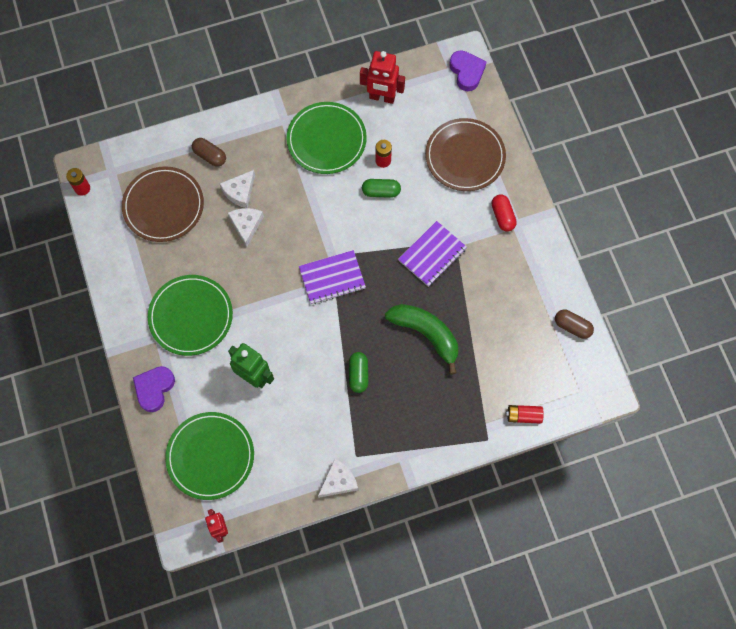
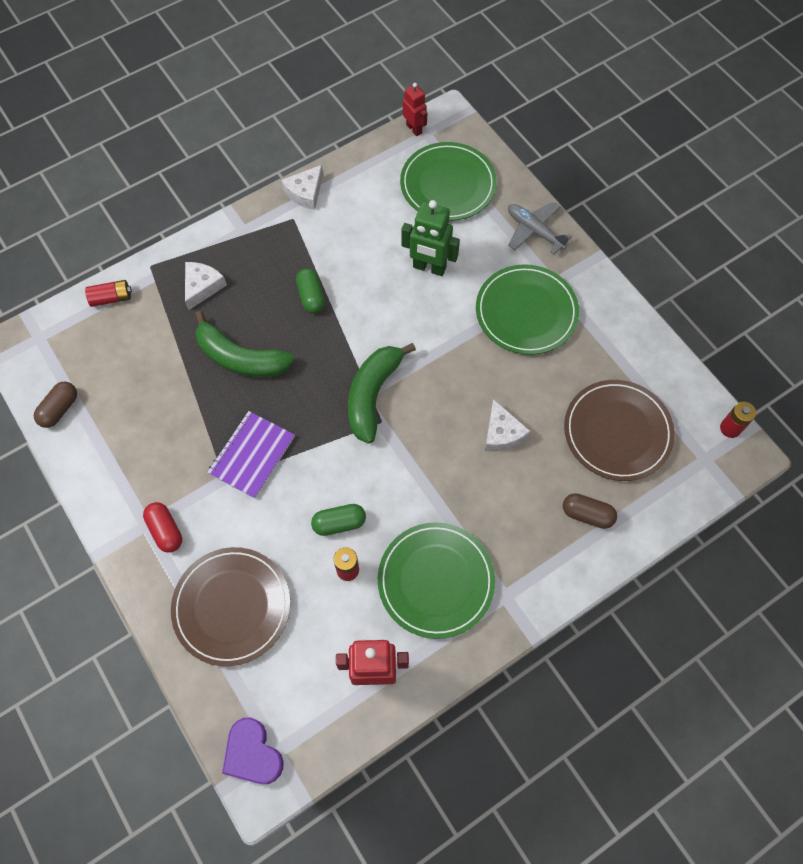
camera: 165 degrees right, 5 degrees down
(154, 389) = (534, 231): purple heart -> grey plane
(240, 192) = (527, 475): white cheese -> white cheese (202, 287)
(332, 278) = (372, 395): purple notebook -> green banana
(572, 326) = (59, 409): brown capsule -> brown capsule turned 75 degrees counterclockwise

